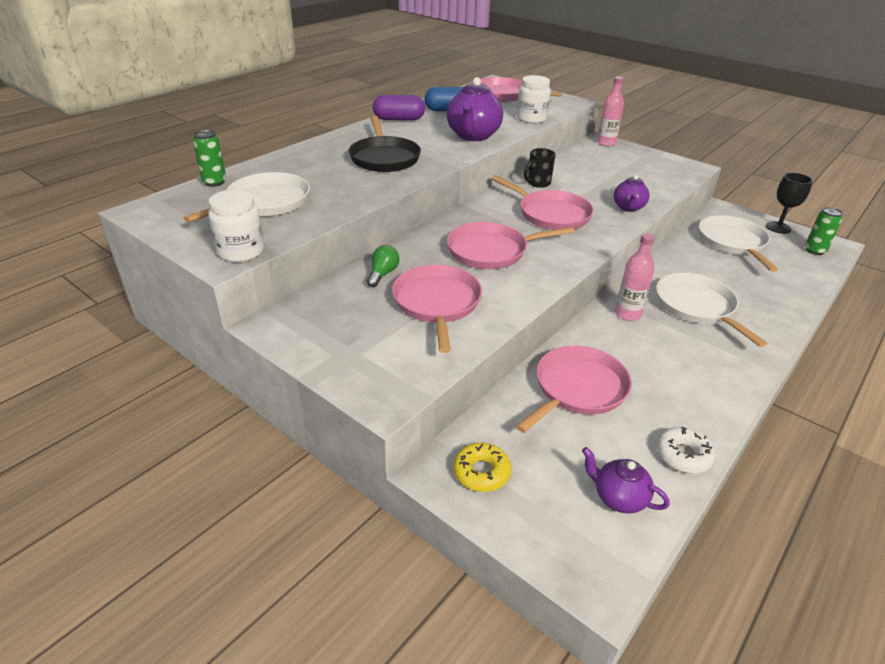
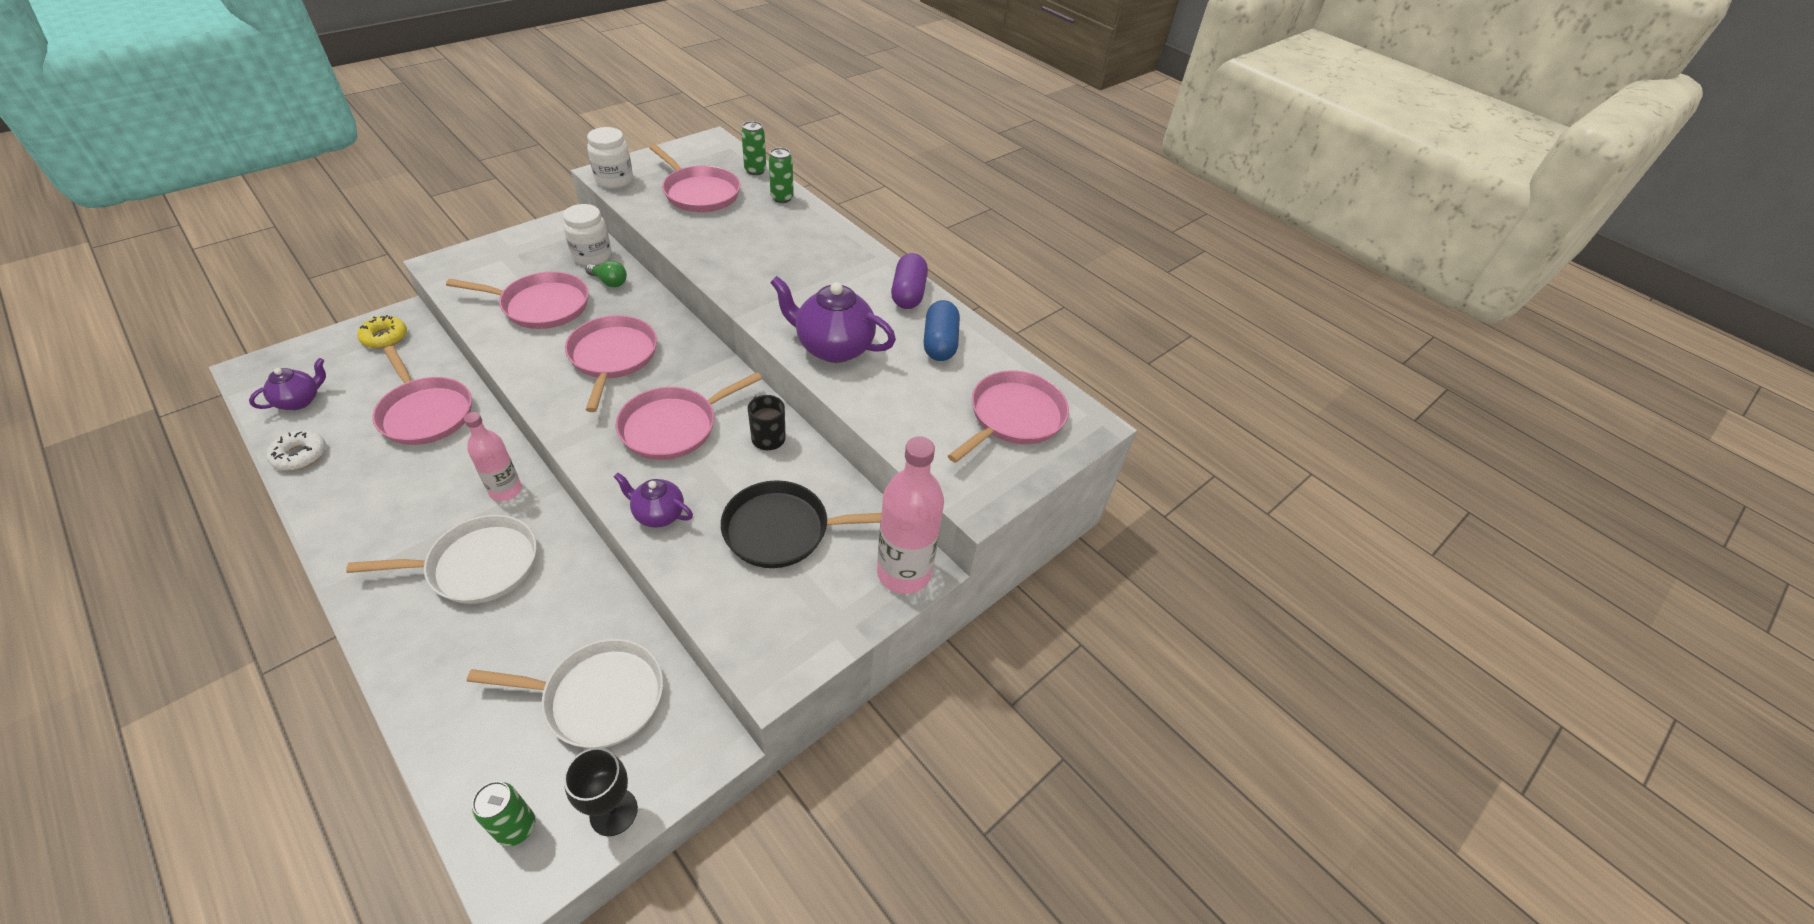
camera: 95 degrees right, 10 degrees up
(265, 202) = (699, 193): white pan -> pink pan
(269, 166) = (782, 198): none -> green can
(384, 158) = (781, 268): black pan -> black pan (782, 530)
(531, 119) = (892, 423): white jar -> white jar (592, 256)
(606, 143) = (904, 572): pink bottle -> pink bottle, size x1.58

